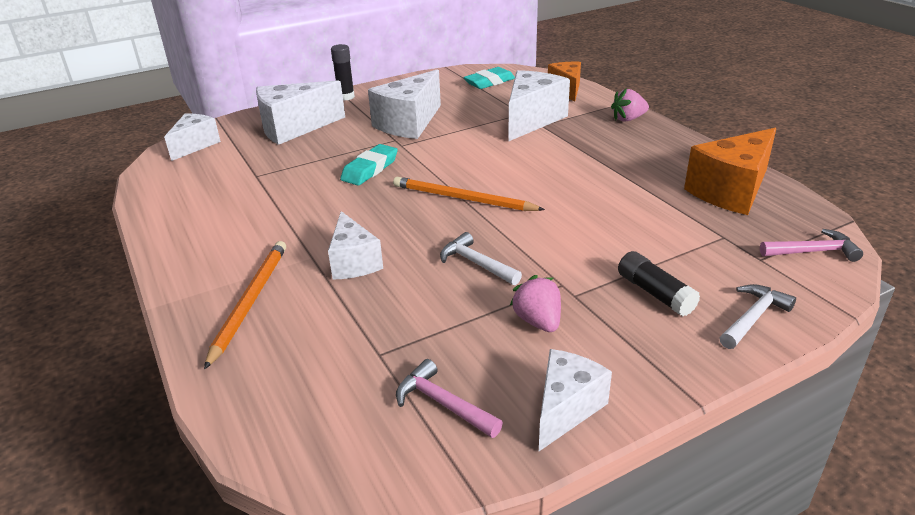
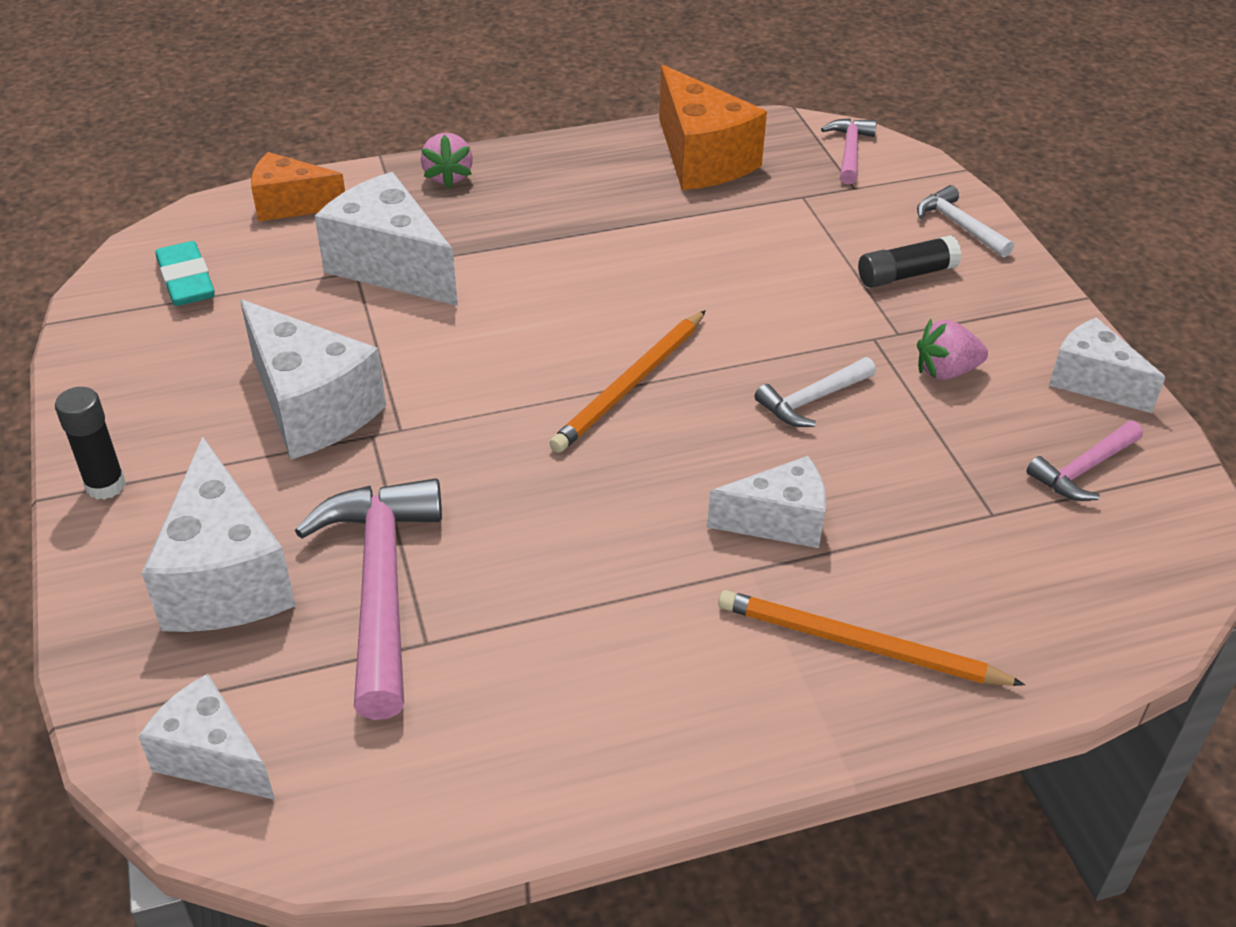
camera: 80 degrees left, 10 degrees up
(290, 160) = (381, 587): none -> pink hammer
(370, 169) = (480, 478): turquoise eraser -> none

